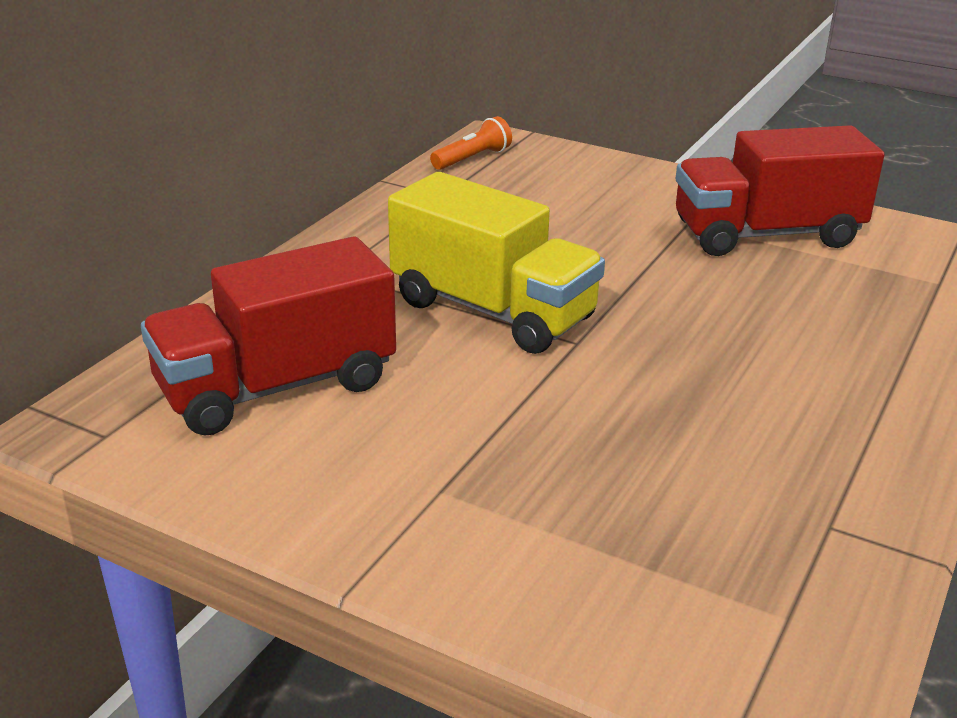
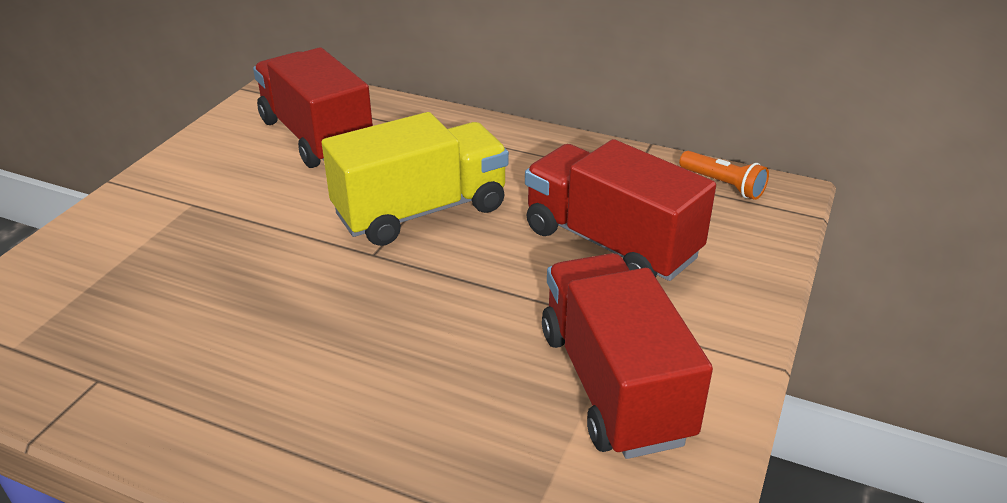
camera: 85 degrees right, 5 degrees up
(492, 311) = (421, 211): yellow truck -> yellow truck turned 150 degrees counterclockwise
(566, 217) = (610, 243): none -> red truck

